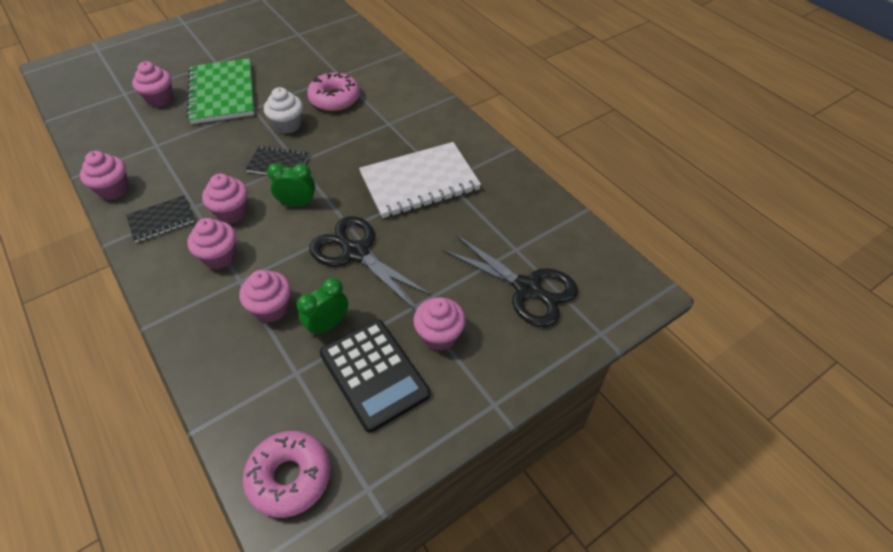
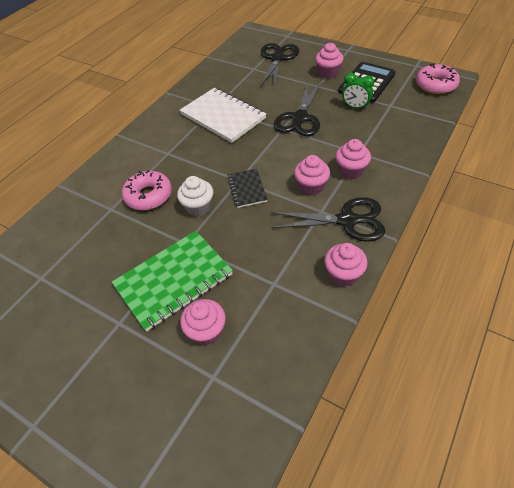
camera: 110 degrees left, 0 degrees up
(161, 220) = (348, 220): black notebook -> black scissors
(271, 308) = (364, 131): pink cupcake -> none
(297, 204) = (279, 159): green clock -> none

